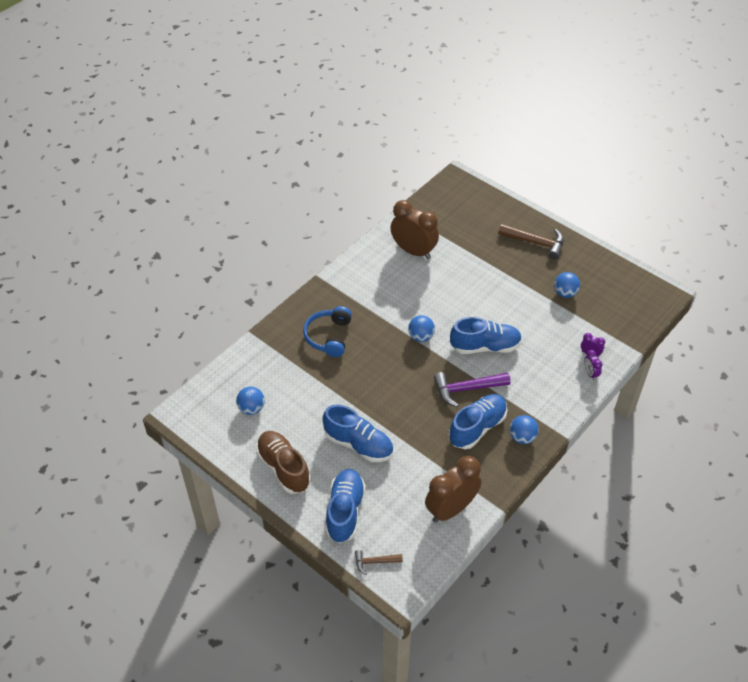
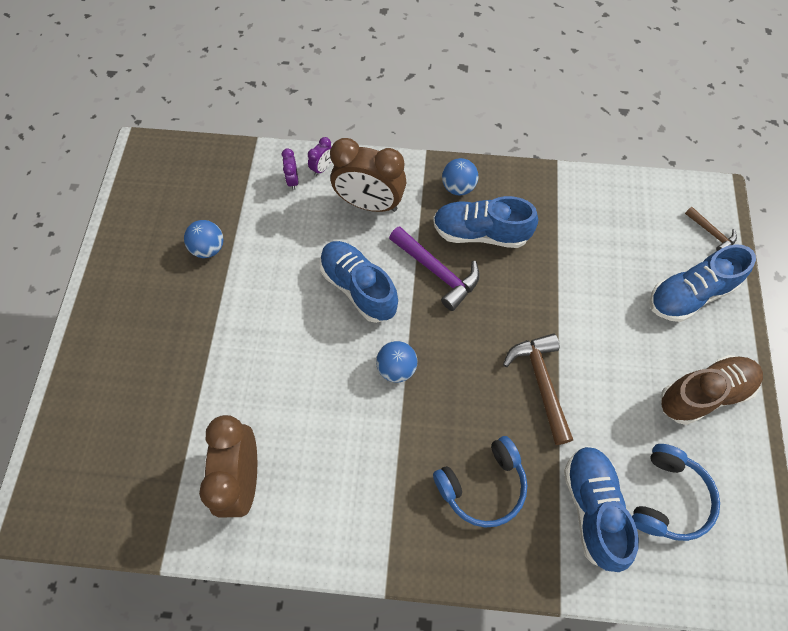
camera: 125 degrees left, 15 degrees up
(251, 408) = (668, 498): blue ball -> blue headphones
(283, 468) = (704, 394): brown shoe -> brown shoe turned 135 degrees counterclockwise
(358, 444) = (604, 335): blue shoe -> blue shoe (593, 508)
(451, 509) = (596, 203): brown clock -> brown clock (369, 204)
(536, 243) = (129, 326): brown hammer -> brown hammer (541, 382)

